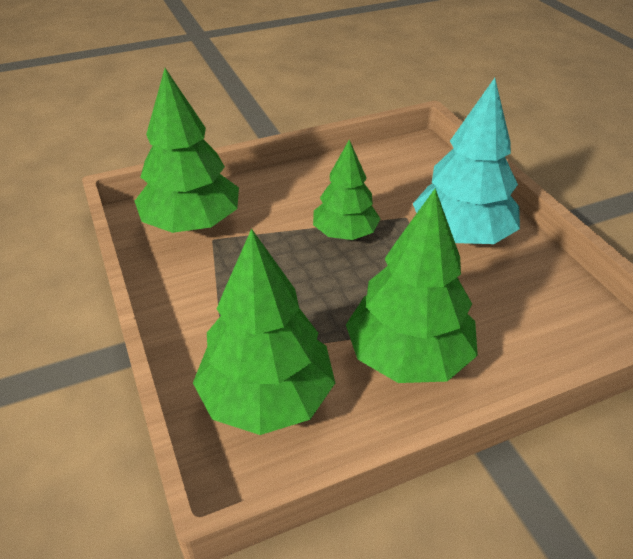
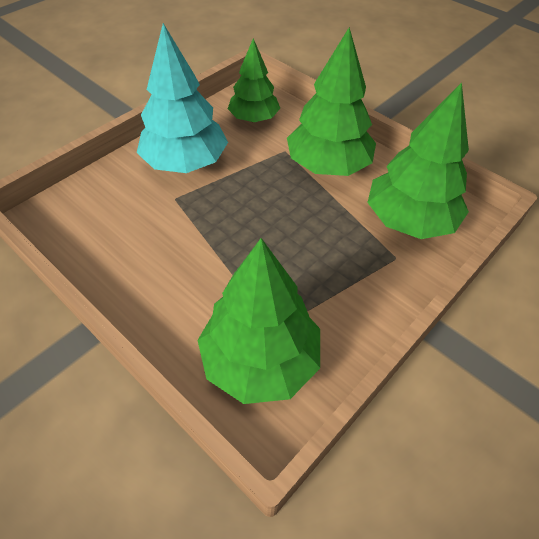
camera: 115 degrees left, 10 degrees up
(345, 233) = (217, 231): green tree -> green tree (254, 118)

